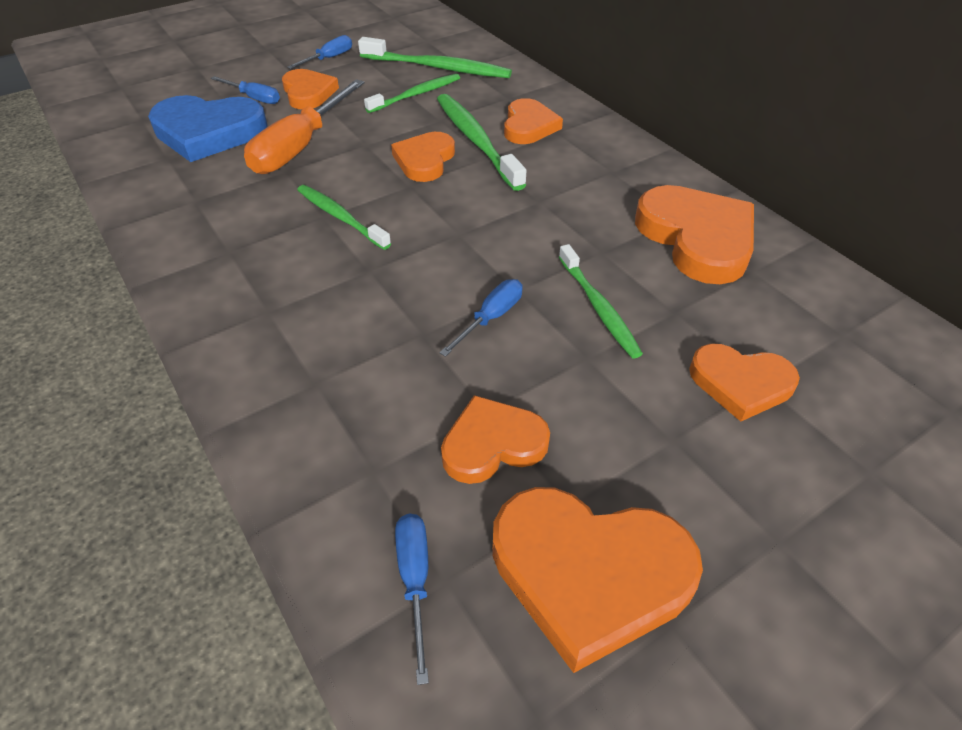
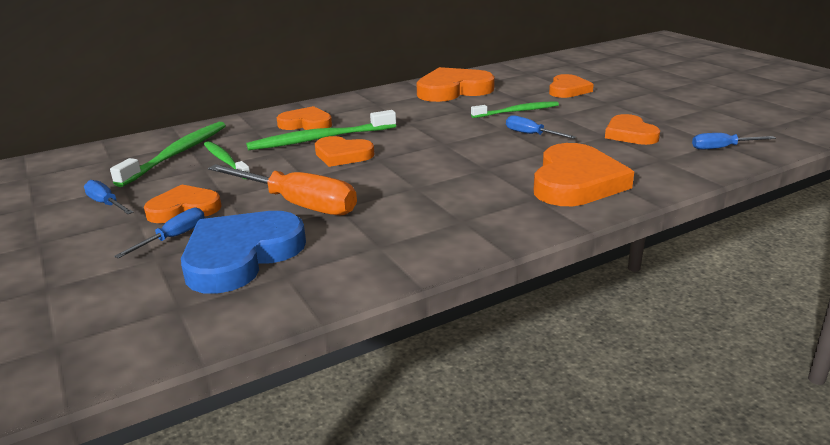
camera: 85 degrees left, 20 degrees down
(208, 132) = (241, 256): blue heart -> blue heart turned 150 degrees counterclockwise
(340, 217) = (418, 181): green toothbrush -> none
(589, 573) = (693, 118): orange heart -> orange heart (576, 182)

